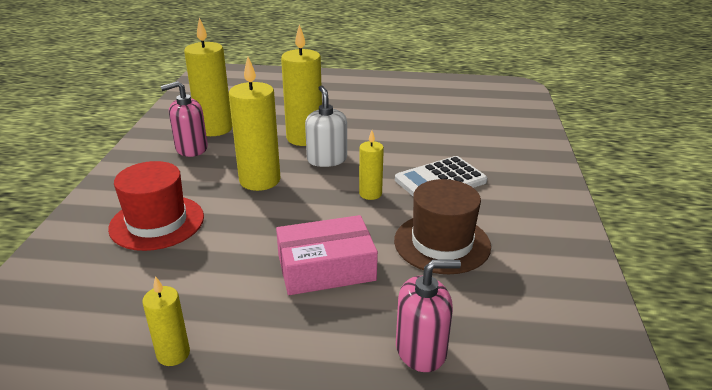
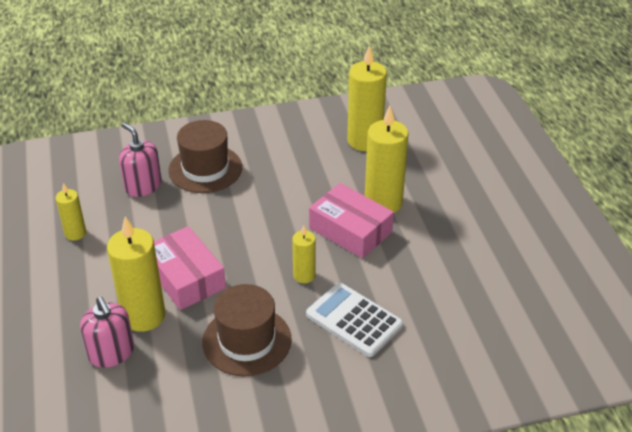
camera: 70 degrees right, 10 degrees up
(157, 222) = (205, 169): red hat -> brown hat
(191, 148) = (321, 141): pink soap dispenser -> pink soap dispenser (143, 186)
(260, 180) = (291, 200): yellow candle -> yellow candle (143, 316)
(327, 159) = (350, 230): white soap dispenser -> pink box

